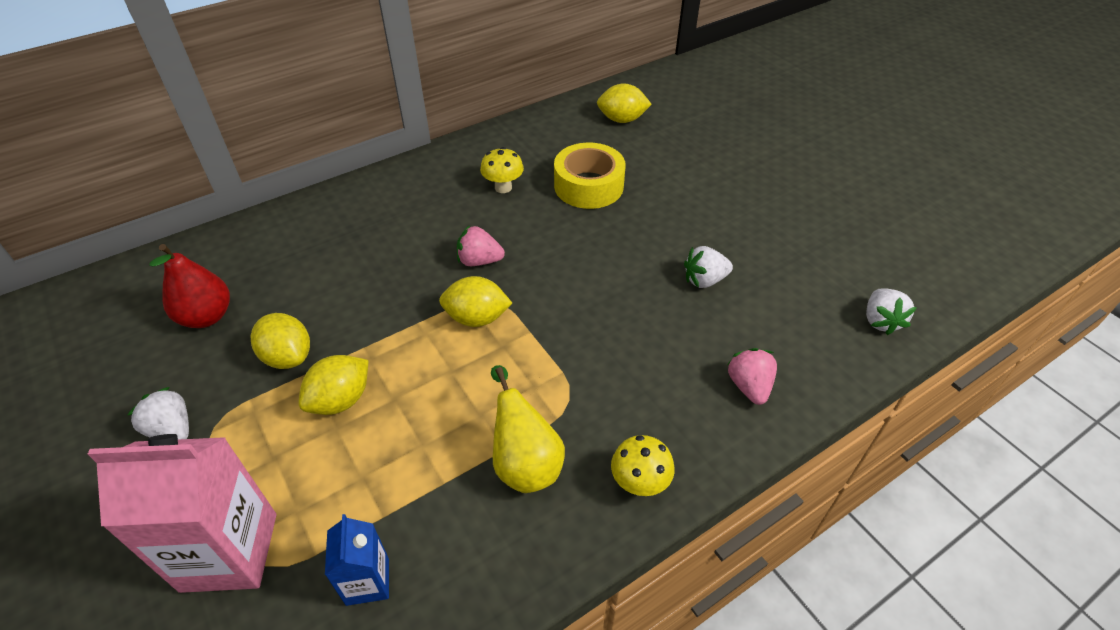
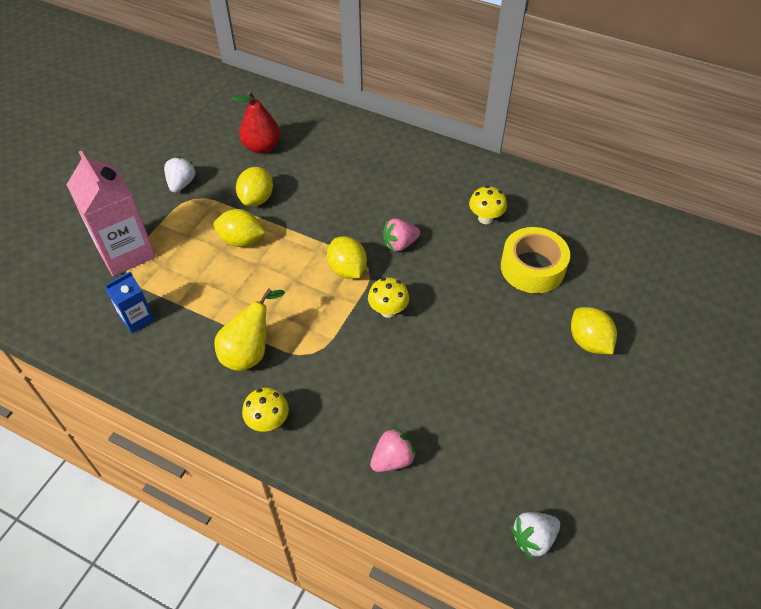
camera: 60 degrees right, 5 degrees up
(479, 261) = (400, 244): pink strawberry -> pink strawberry turned 90 degrees counterclockwise
(560, 308) = (388, 310): none -> yellow mushroom
(622, 119) = (640, 251): yellow lemon -> yellow lemon (588, 342)
(704, 280) = (484, 389): white strawberry -> none

